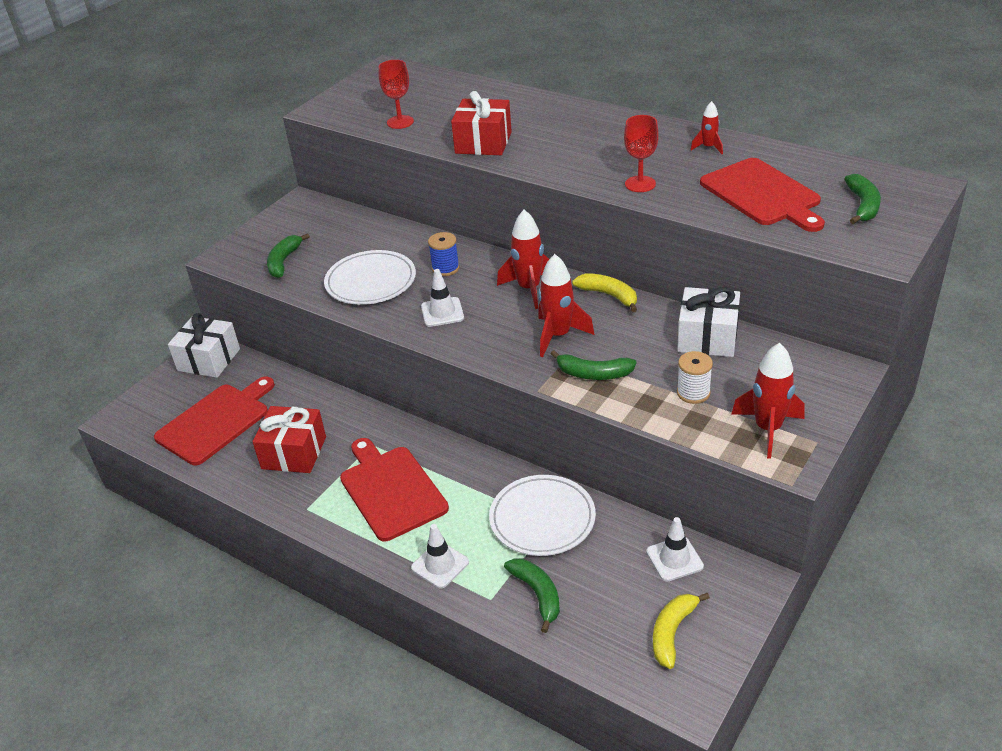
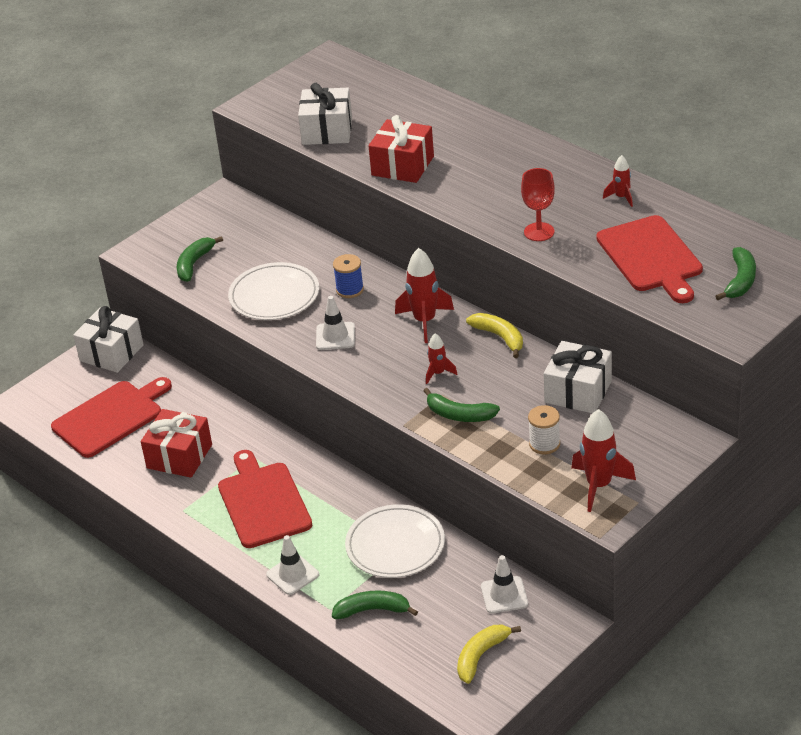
camera: 10 degrees right, 0 degrees up
(400, 122) = (327, 131): red goblet -> white gift
(537, 594) = (372, 610): green banana -> green banana turned 75 degrees counterclockwise
(558, 336) = (438, 373): red rocket -> red rocket, size x0.55

